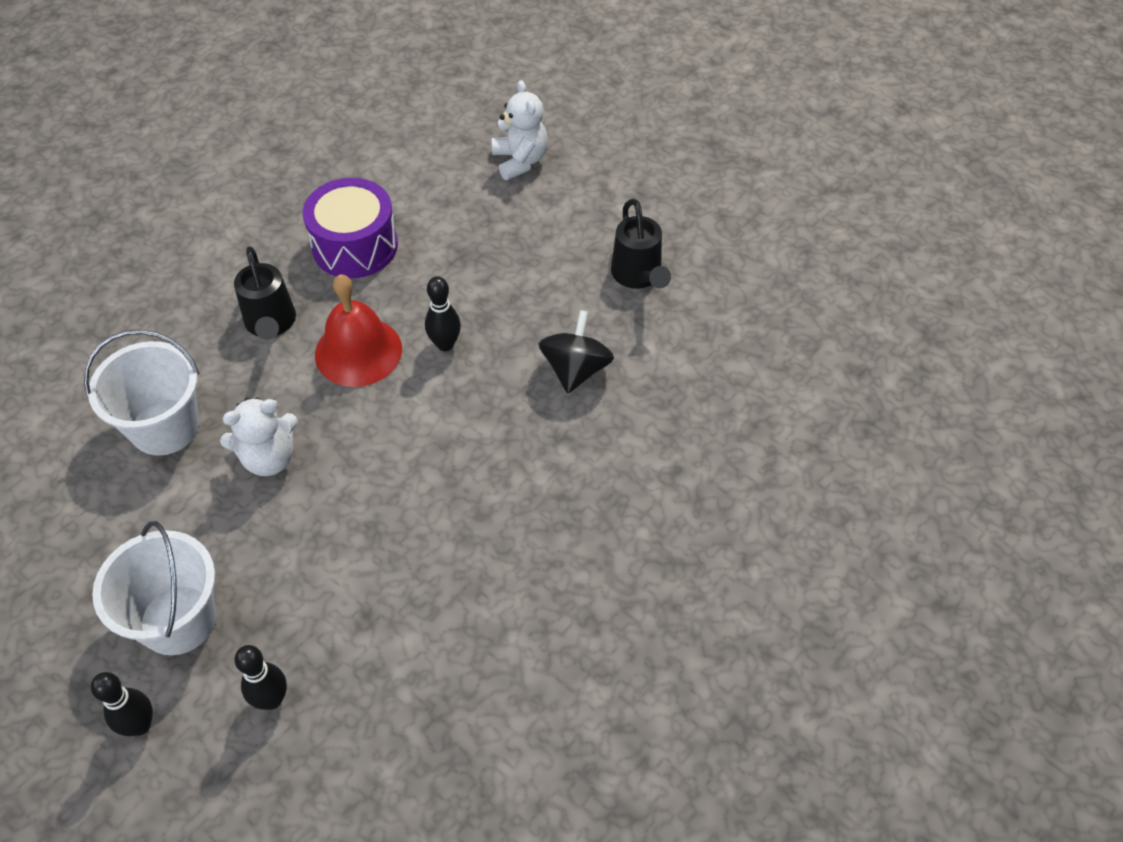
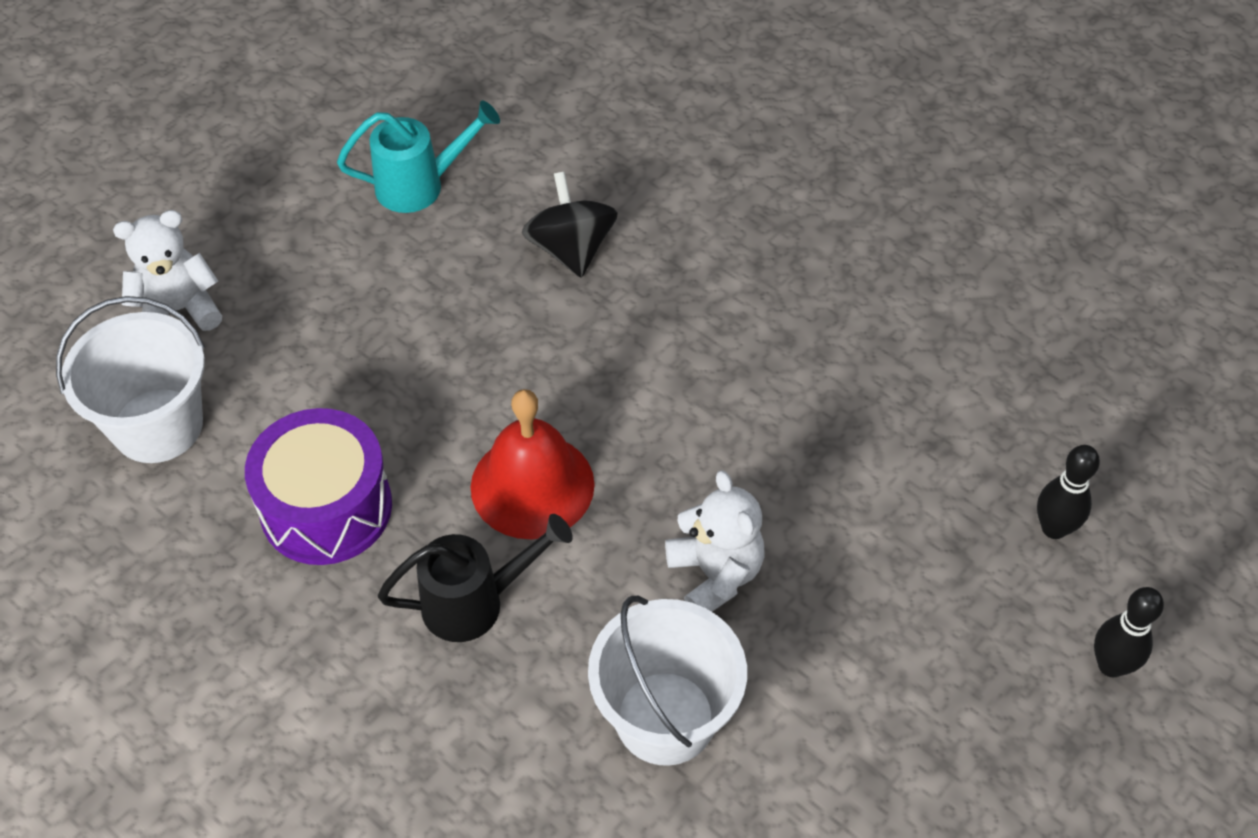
camera: 90 degrees left, 0 degrees up
(178, 620) = (967, 647): white bucket -> white bucket (158, 425)
(445, 344) = (523, 385): black bowling pin -> none
(575, 369) = (571, 249): black spinning top -> black spinning top turned 60 degrees clockwise
(638, 276) = (420, 185): black watering can -> turquoise watering can

